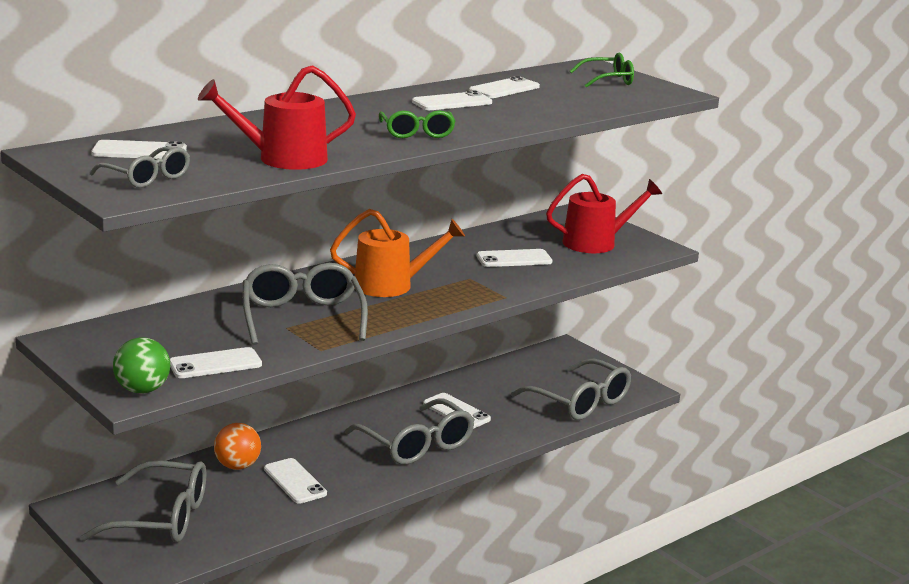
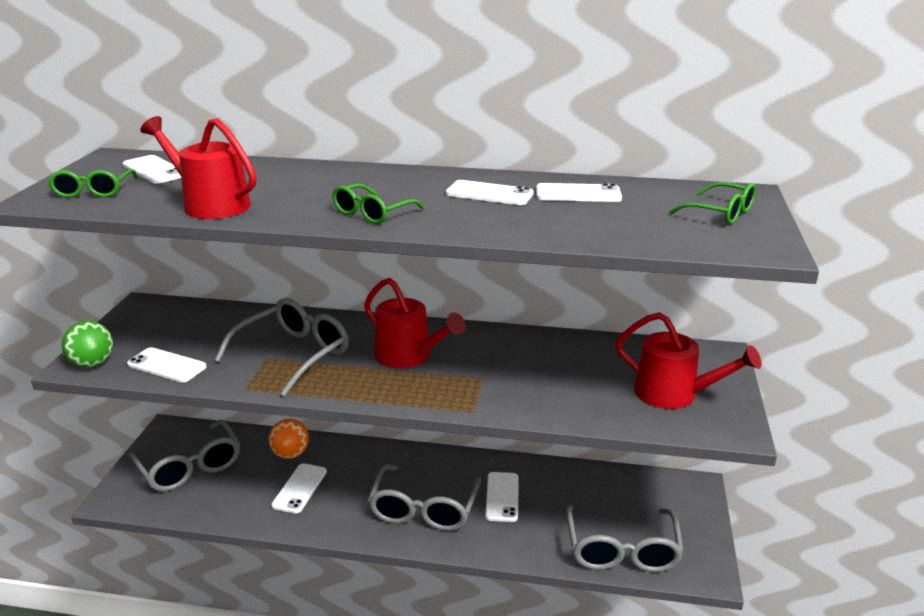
camera: 50 degrees right, 5 degrees up
(147, 178) = (93, 191): grey glasses -> green glasses
(391, 285) = (409, 356): orange watering can -> red watering can
(514, 259) = (558, 377): white phone -> none

